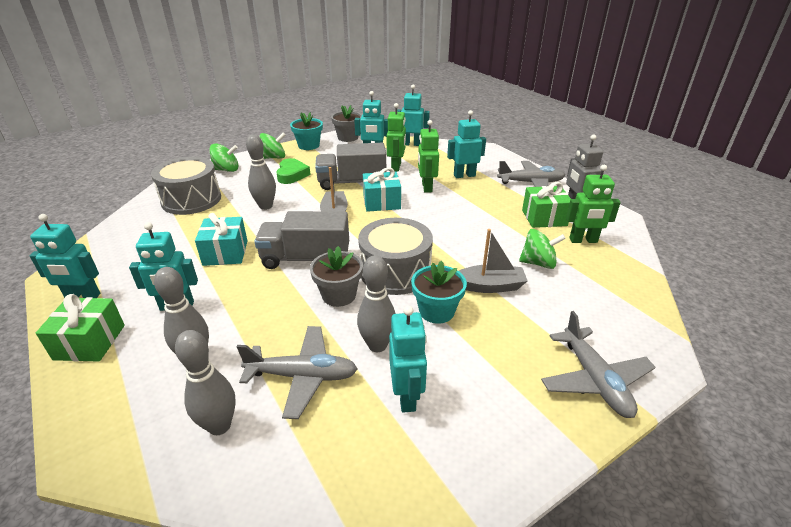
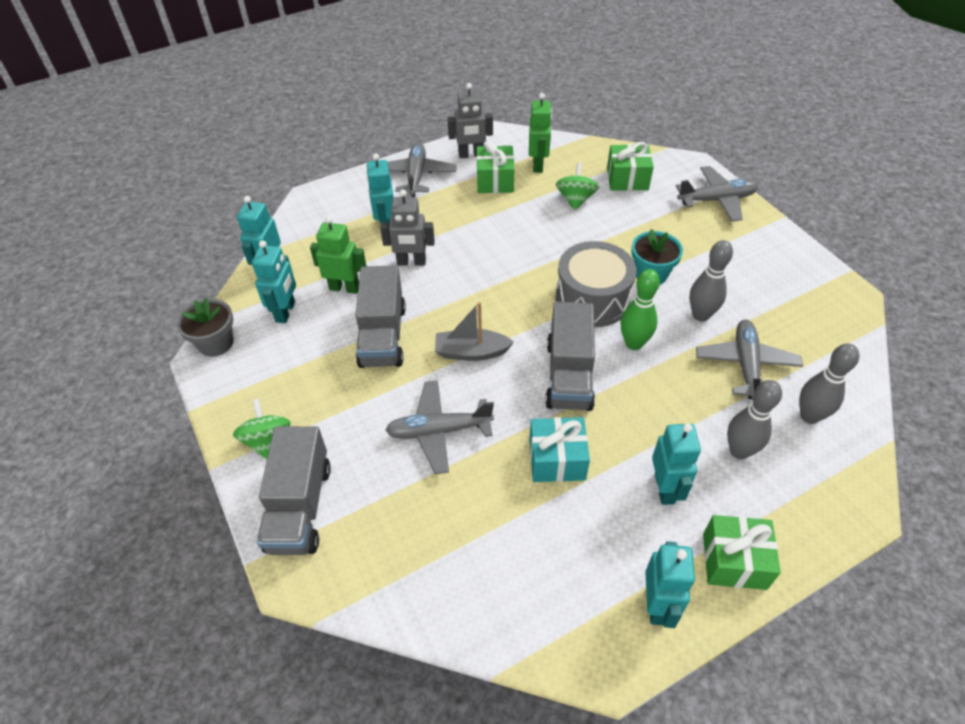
camera: 85 degrees left, 15 degrees up
(191, 200) = (404, 537): grey drum -> none
(226, 170) = (299, 507): green spinning top -> grey truck
(266, 206) = (439, 431): grey bowling pin -> grey plane
(292, 175) = (342, 409): green heart -> none
(309, 145) = (231, 395): turquoise flower pot -> none
(339, 295) = (633, 343): grey flower pot -> green bowling pin
(381, 202) = (444, 306): turquoise gift -> none
(407, 396) = (753, 299): turquoise robot -> none
(426, 187) = (411, 262): green robot -> grey robot
(489, 286) = (612, 236): grey boat -> none
(594, 300) = (627, 179): none -> green gift

